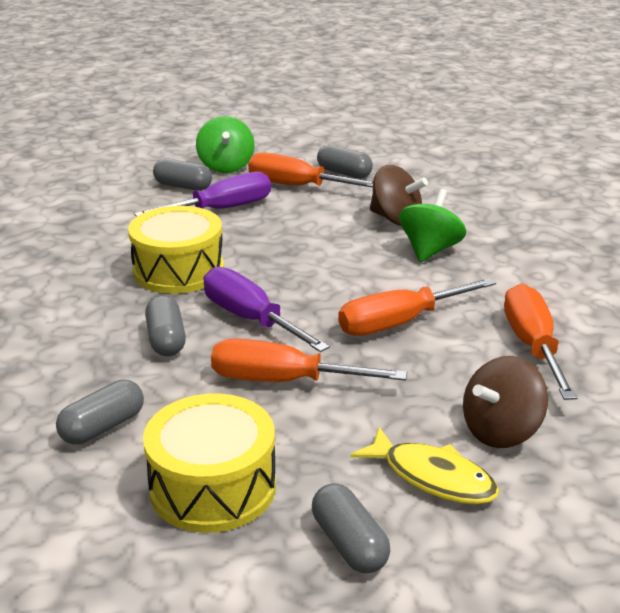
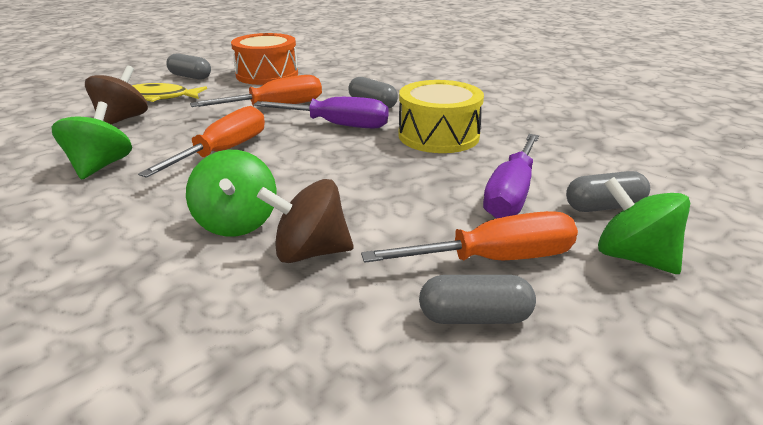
camera: 145 degrees right, 0 degrees up
(103, 427) = (344, 75): grey capsule -> none
(213, 487) = (267, 75): yellow drum -> orange drum
(532, 345) = (100, 166): orange screwdriver -> green spinning top

